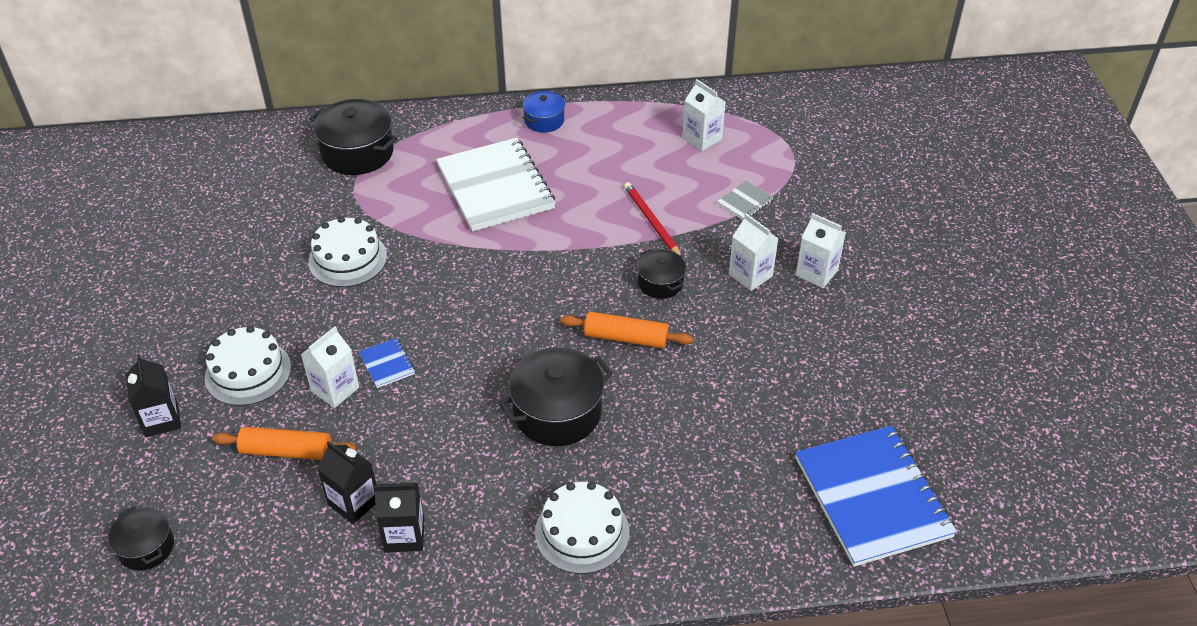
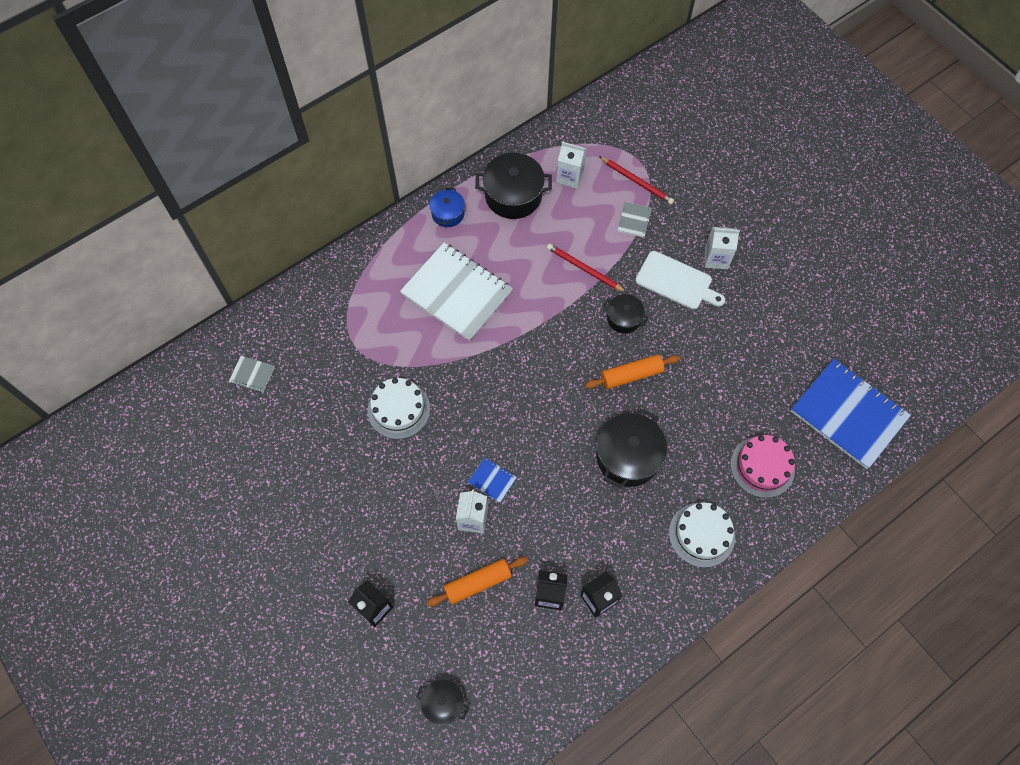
camera: 30 degrees left, 20 degrees up
(236, 170) = (252, 374): none -> grey notebook
(248, 372) = (403, 539): white cake -> none
(357, 153) = (332, 311): black pot -> black pot (513, 195)
(715, 499) = (762, 467): none -> pink cake
(750, 275) = (676, 282): white carton -> white cutting board
(775, 170) = (637, 181): none -> red pencil

